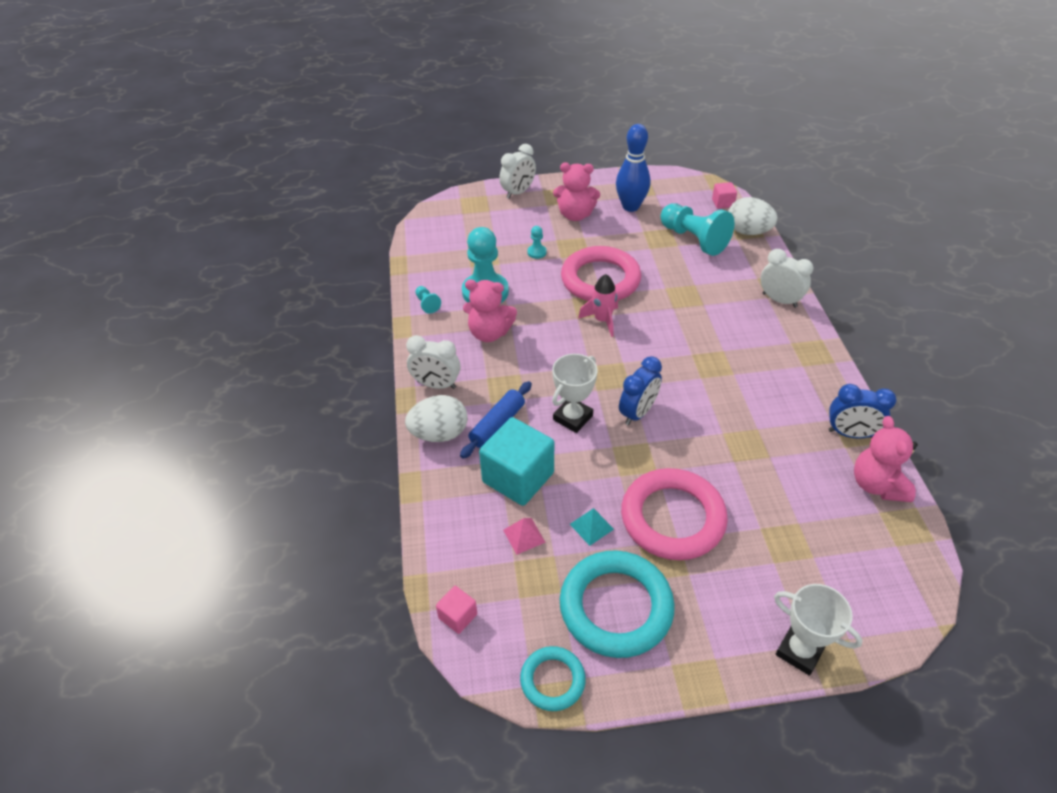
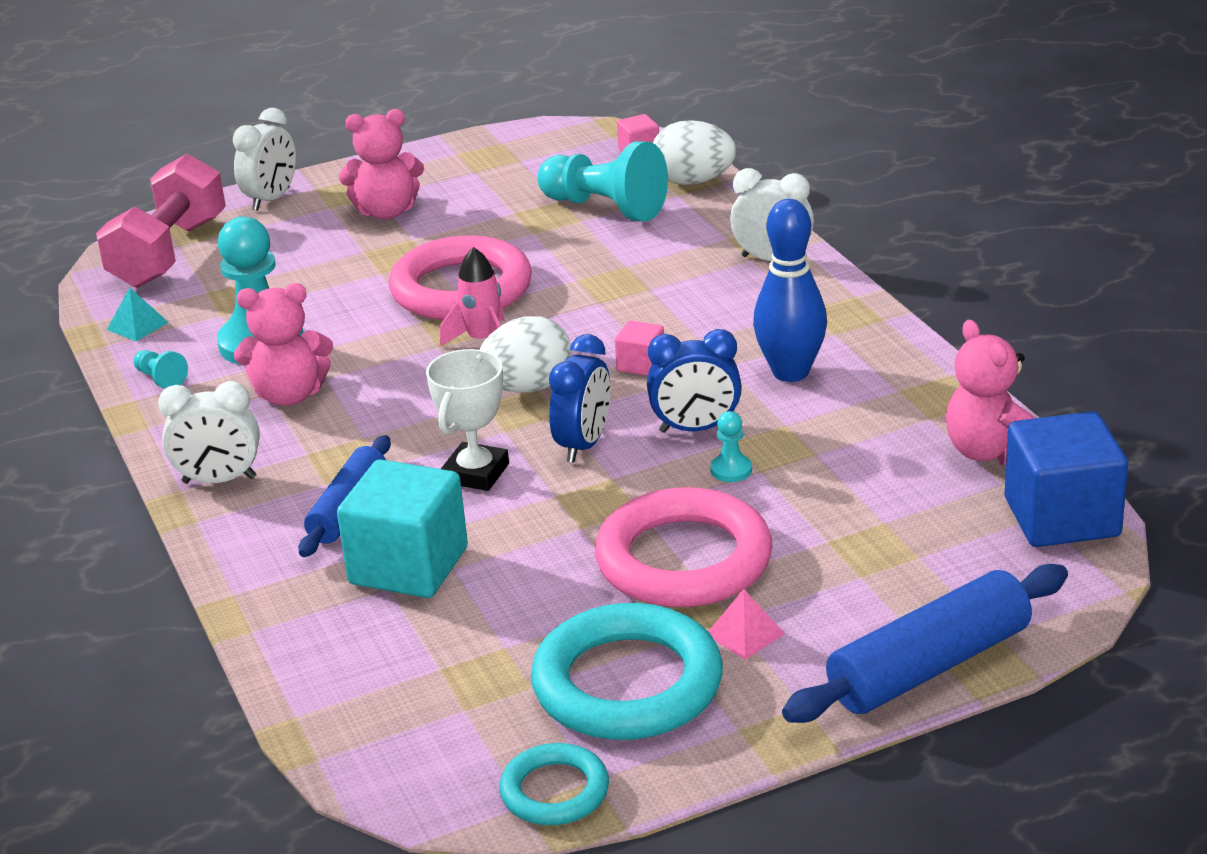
camera: 15 degrees left, 15 degrees down
(439, 434) = (249, 541): white egg -> white egg (527, 387)
(456, 217) = (169, 253): none -> pink dumbbell
(458, 616) = (369, 755): pink cube -> pink cube (641, 365)
(524, 536) = (445, 634): pink pyramid -> pink pyramid (745, 634)
(537, 252) = (335, 274): turquoise pawn -> turquoise pawn (731, 470)
(591, 526) = (554, 598): turquoise pyramid -> turquoise pyramid (137, 326)
(630, 206) = (481, 184): blue bowling pin -> blue bowling pin (790, 372)
(799, 651) = (929, 666): white trophy -> blue rolling pin
(850, 434) = (933, 401): blue clock -> blue clock (695, 429)
(910, 551) = (1061, 517): none -> blue cube

